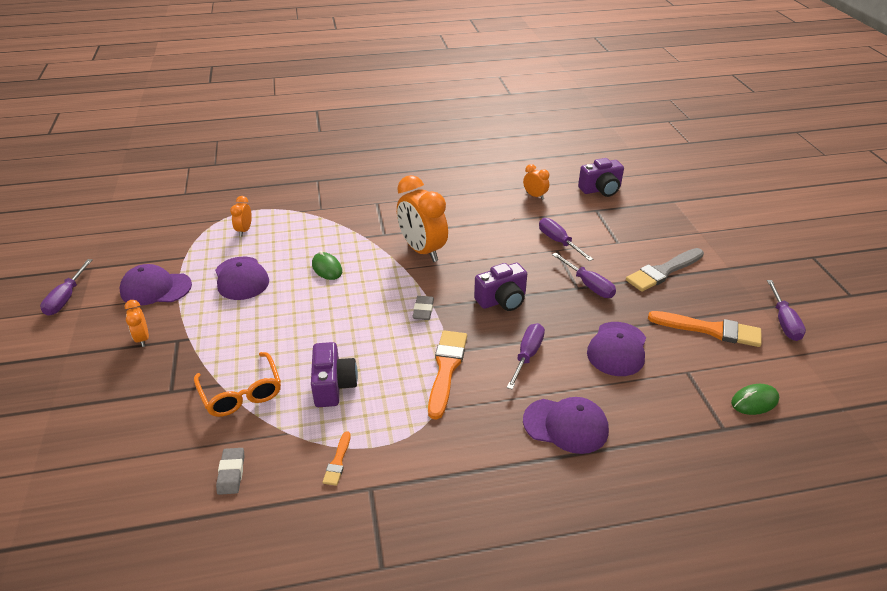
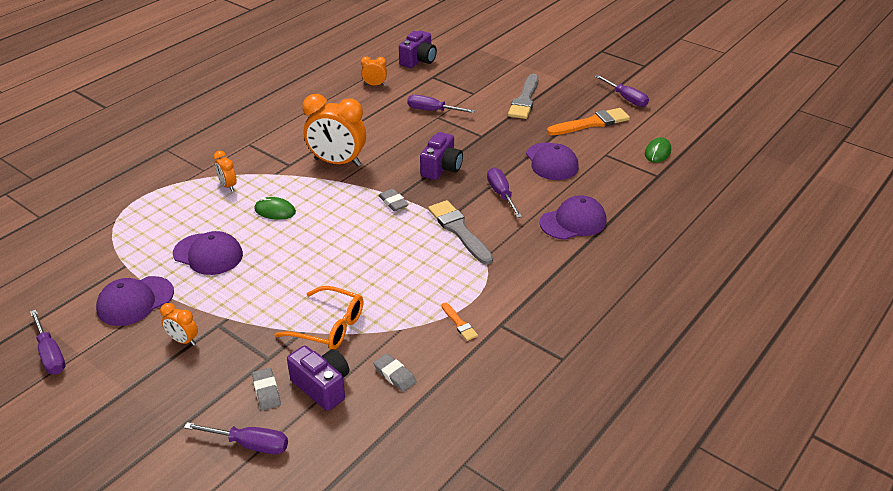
camera: 40 degrees left, 0 degrees up
(135, 419) = (266, 391): none -> grey eraser
(244, 230) = (154, 218): orange clock -> orange clock (228, 186)
(333, 386) = (393, 283): purple camera -> purple camera (322, 387)
(446, 369) = (459, 231): orange brush -> grey brush
(588, 285) = (487, 130): purple screwdriver -> purple screwdriver (249, 444)

